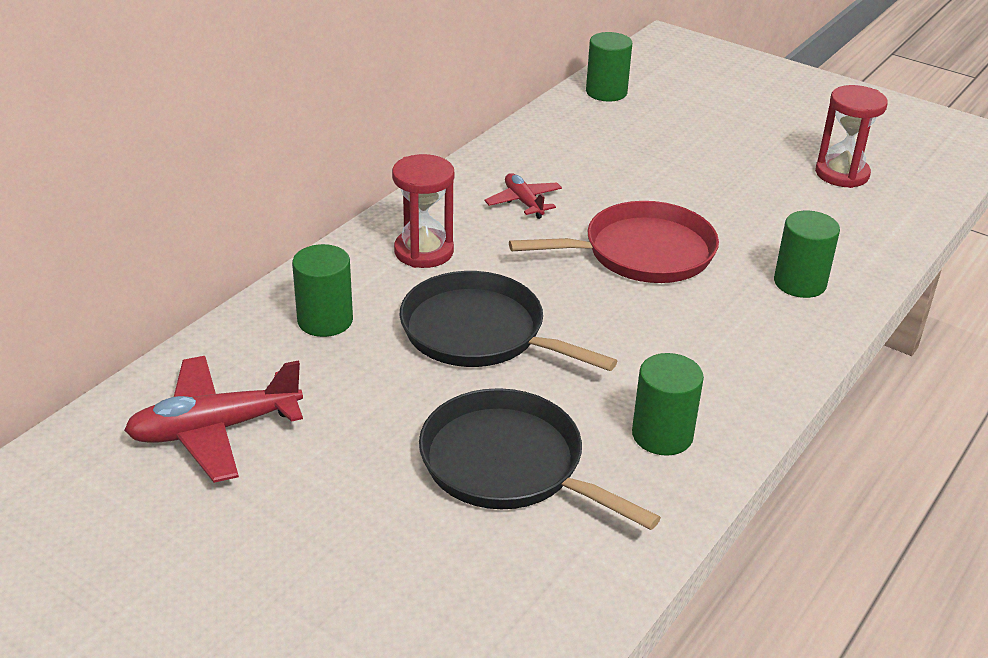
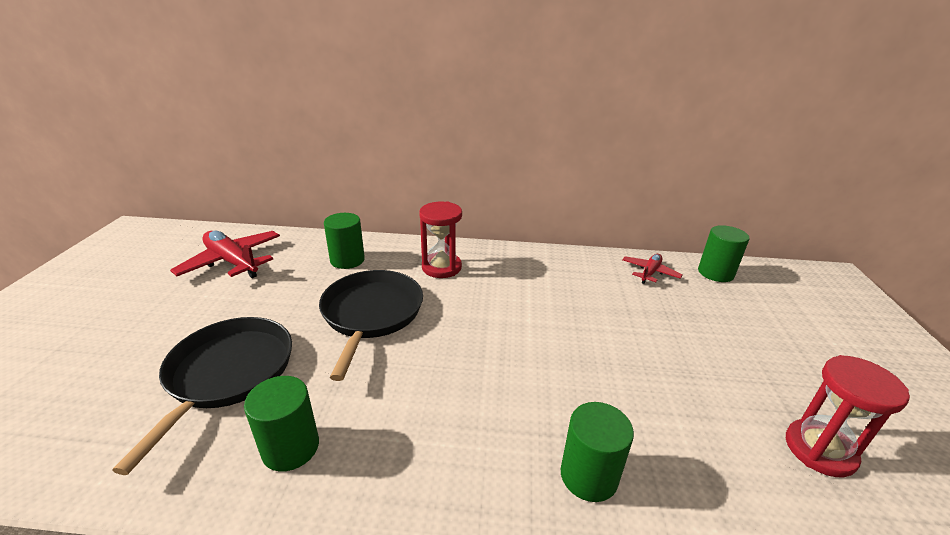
camera: 60 degrees right, 5 degrees down
(523, 202) = (534, 284): red plane -> red plane (650, 272)
(641, 253) = (531, 355): red pan -> none

